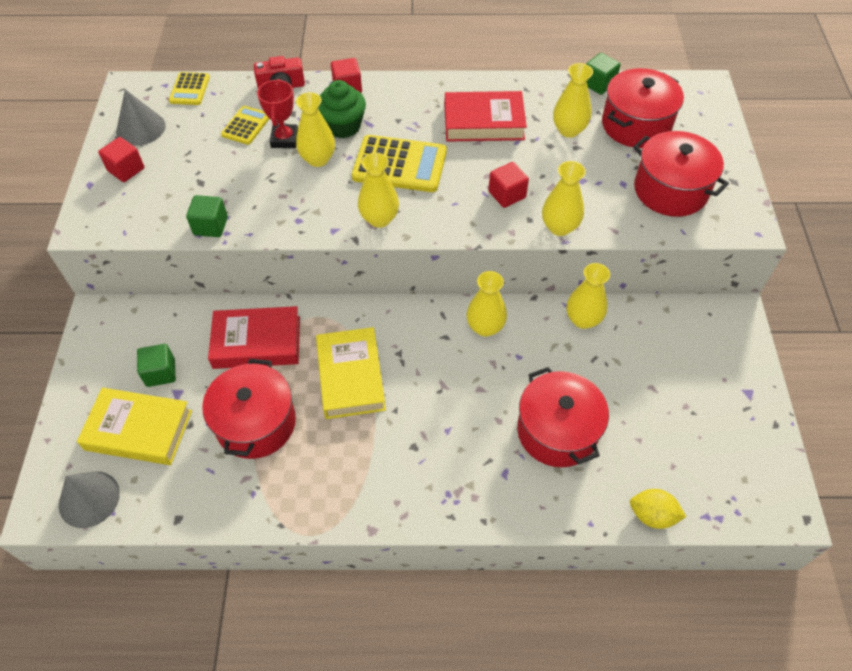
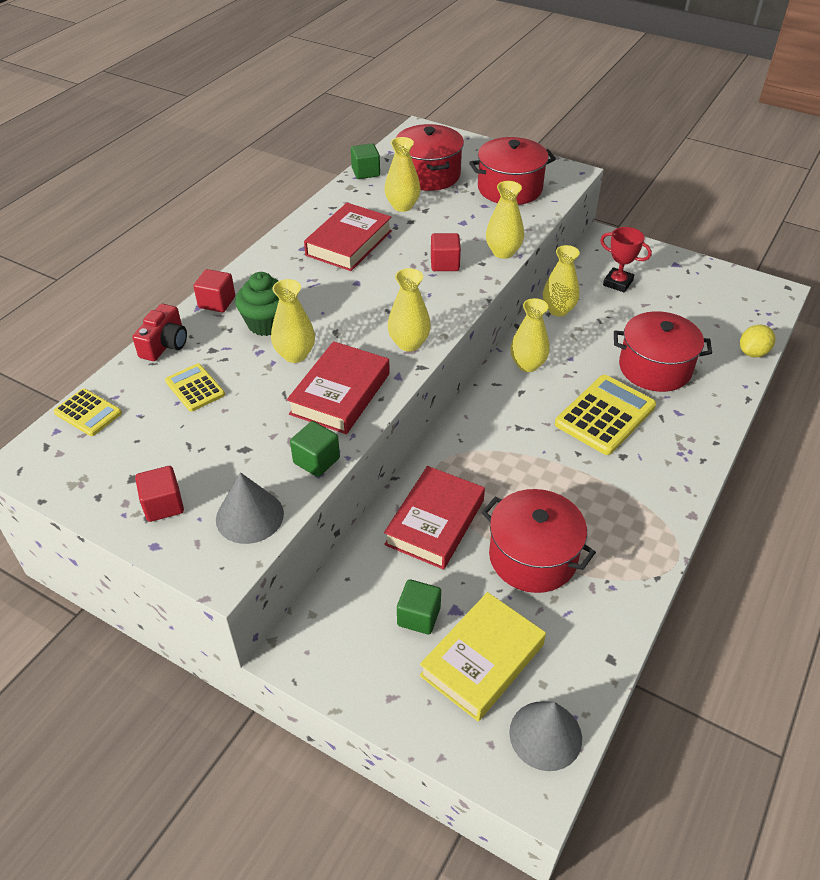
camera: 60 degrees left, 10 degrees down
(140, 128) = (107, 473): grey cone -> grey cone (249, 516)
(284, 139) = (244, 367): red trophy -> red trophy (617, 283)
(291, 205) = (340, 393): none -> red book
(351, 377) = (523, 468): yellow book -> none
(399, 165) = (353, 307): yellow calculator -> yellow calculator (605, 415)

